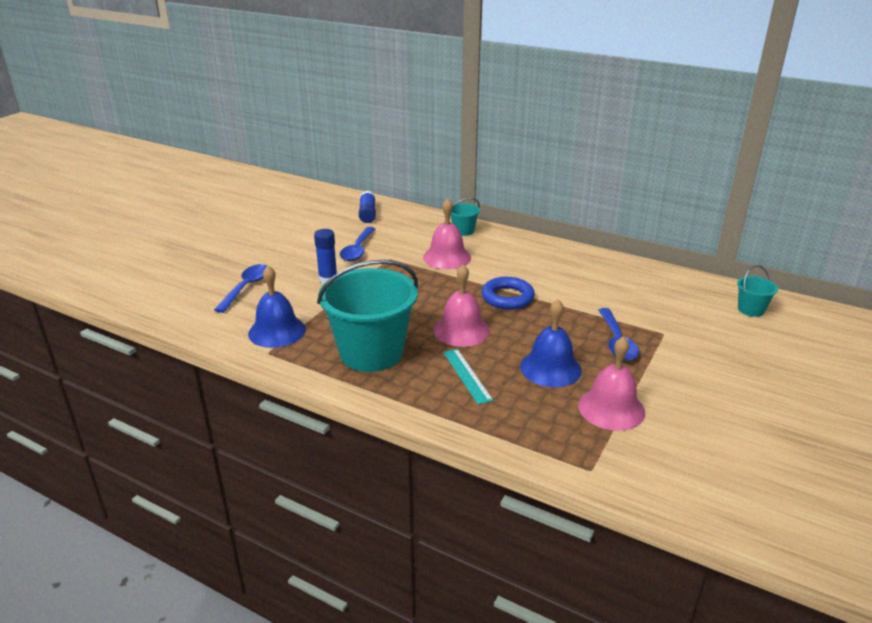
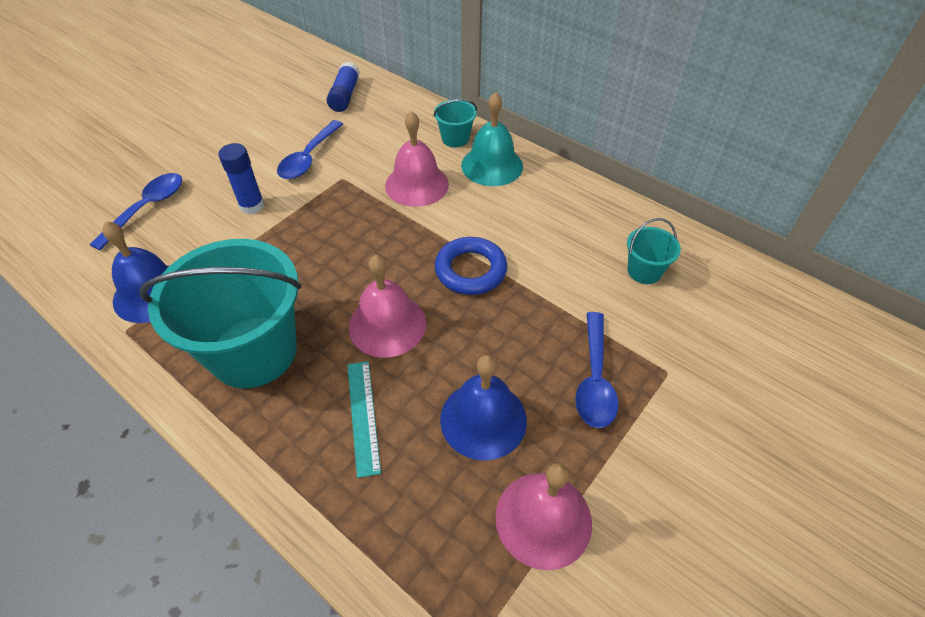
camera: 10 degrees right, 20 degrees up
(497, 243) = (492, 165): none -> turquoise bell
(751, 309) = (812, 341): turquoise bucket -> turquoise bucket (644, 271)

